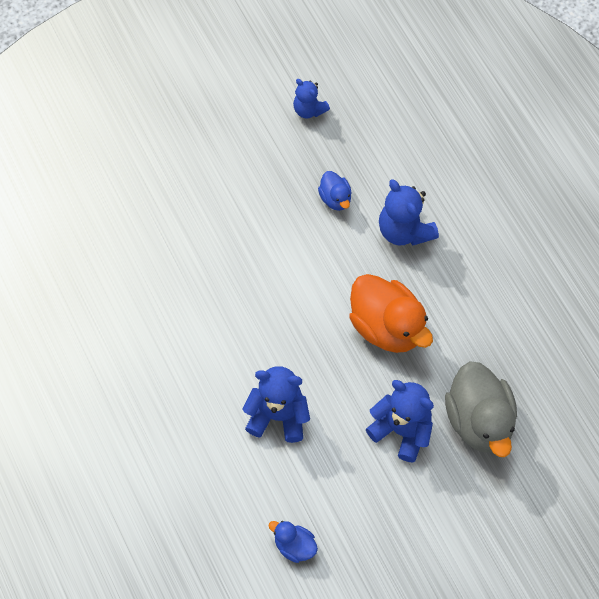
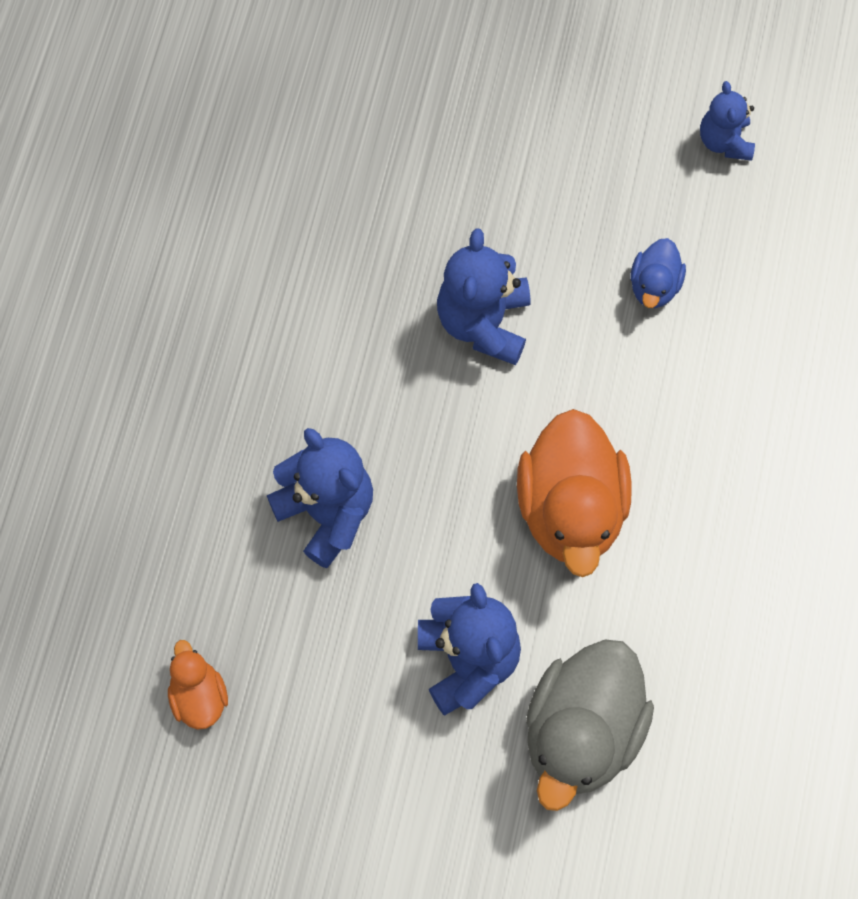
camera: 40 degrees right, 5 degrees up
(294, 546) = (199, 696): blue duck -> orange duck
(404, 230) = (710, 398): blue teddy bear -> blue teddy bear (484, 322)

